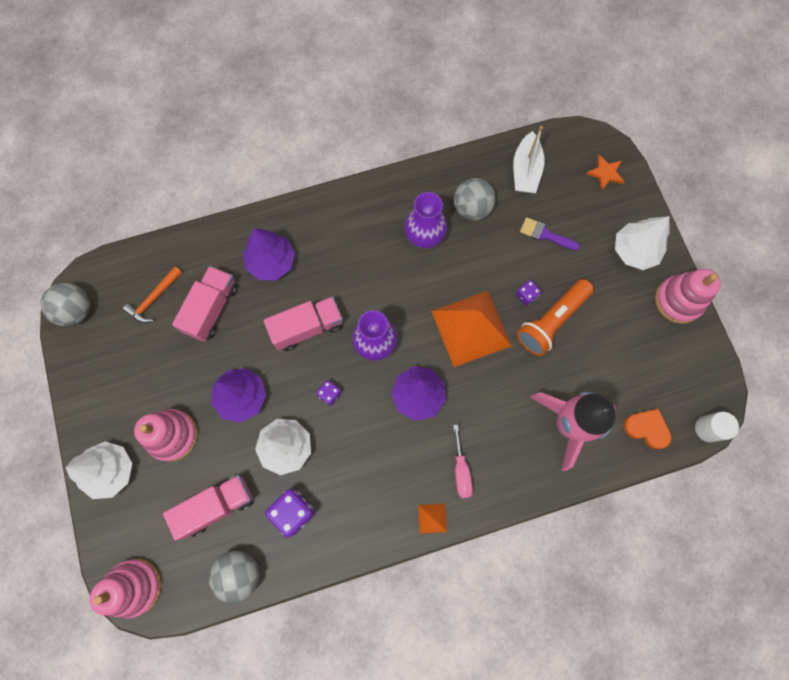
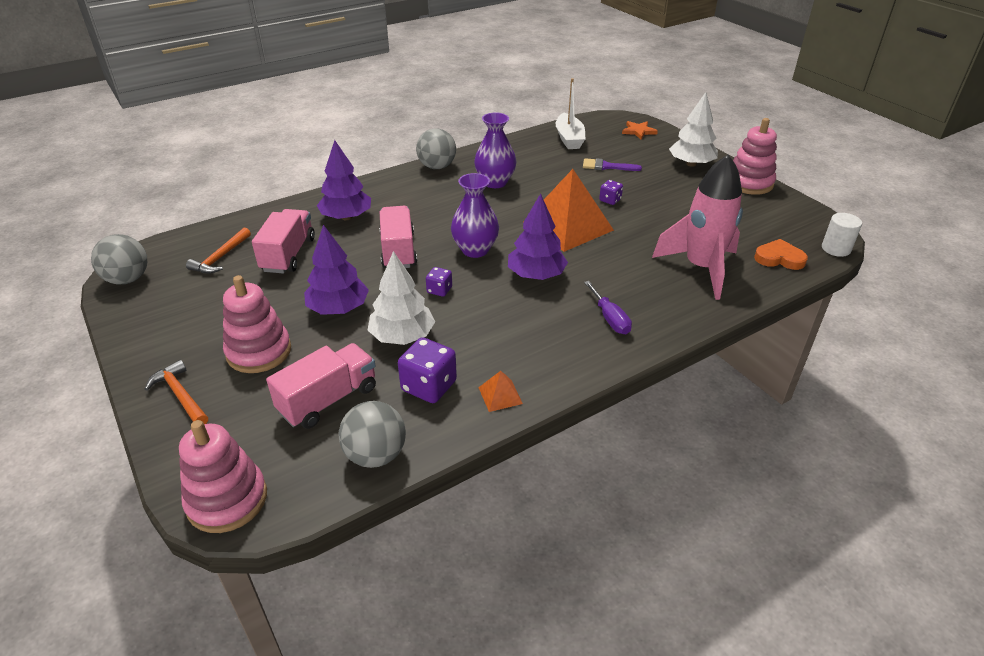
camera: 15 degrees left, 35 degrees down
(110, 471) = (180, 395): white tree -> orange hammer
(307, 328) = (398, 251): pink truck -> pink truck turned 60 degrees counterclockwise
(432, 518) = (597, 360): orange pyramid -> orange pyramid (500, 395)
(461, 470) = (610, 318): pink screwdriver -> purple screwdriver
(471, 209) = (532, 162): grey ball -> grey ball (437, 167)
(551, 321) = (643, 210): orange flashlight -> none

